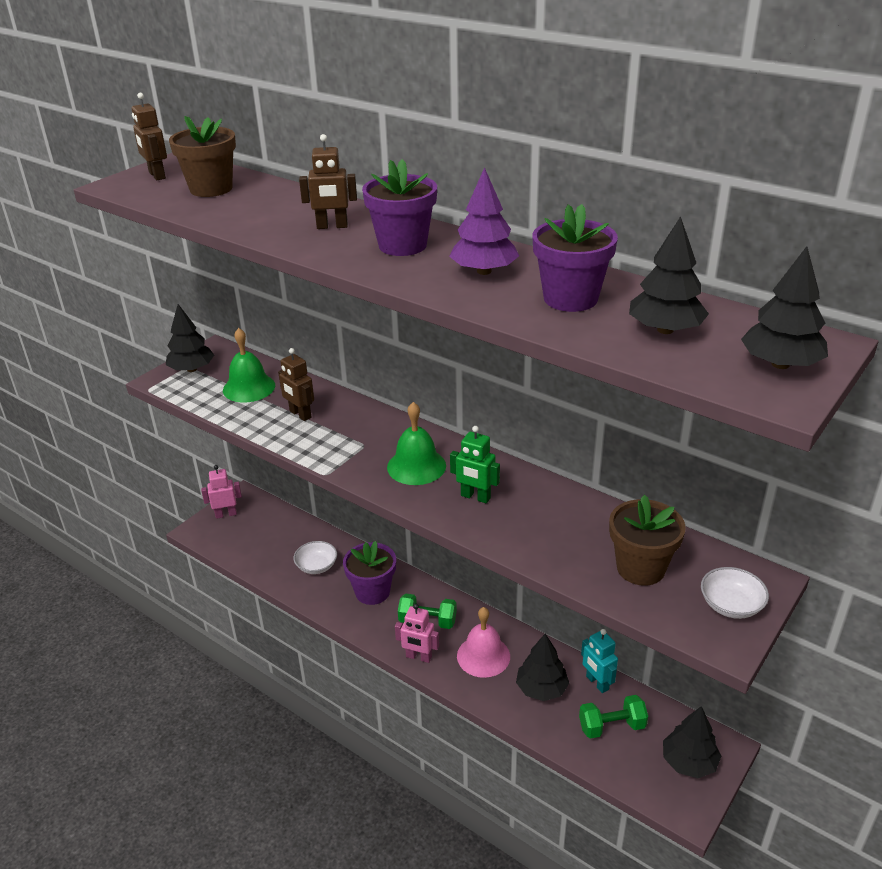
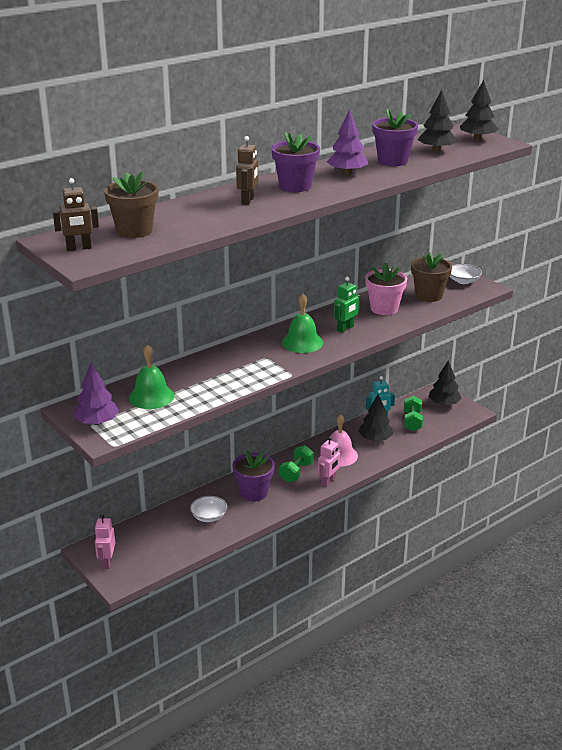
camera: 75 degrees left, 5 degrees down
(192, 369) = (97, 422): black tree -> purple tree
(300, 414) = (209, 378): brown robot -> none
(561, 525) = (384, 308): none -> pink flower pot

